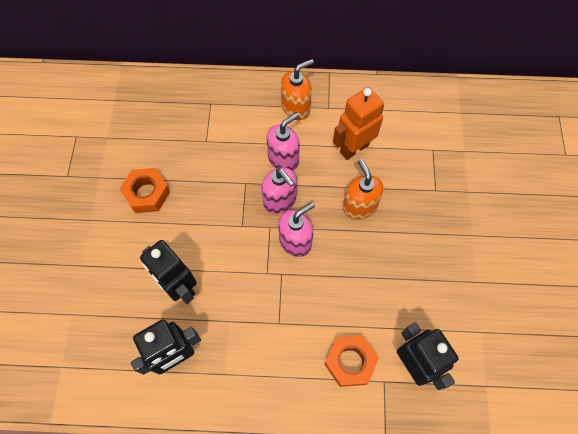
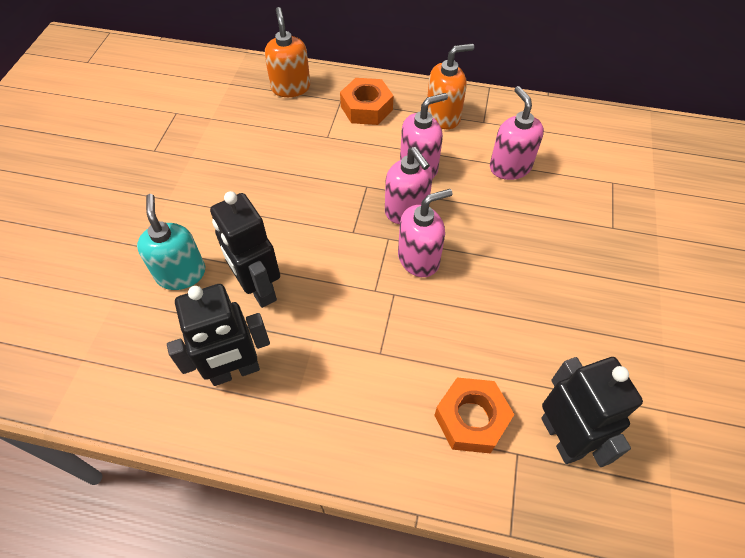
camera: 10 degrees right, 10 degrees down
(117, 284) = (181, 273): none -> turquoise soap dispenser
(147, 193) = (243, 181): orange nut -> orange nut (366, 108)
(354, 148) = (510, 167): orange robot -> pink soap dispenser
(359, 206) = (509, 231): orange soap dispenser -> orange soap dispenser (290, 87)

